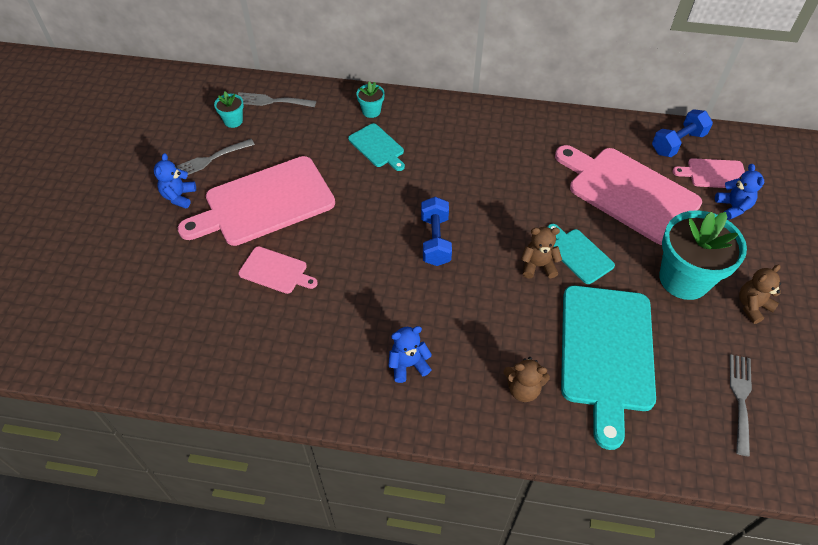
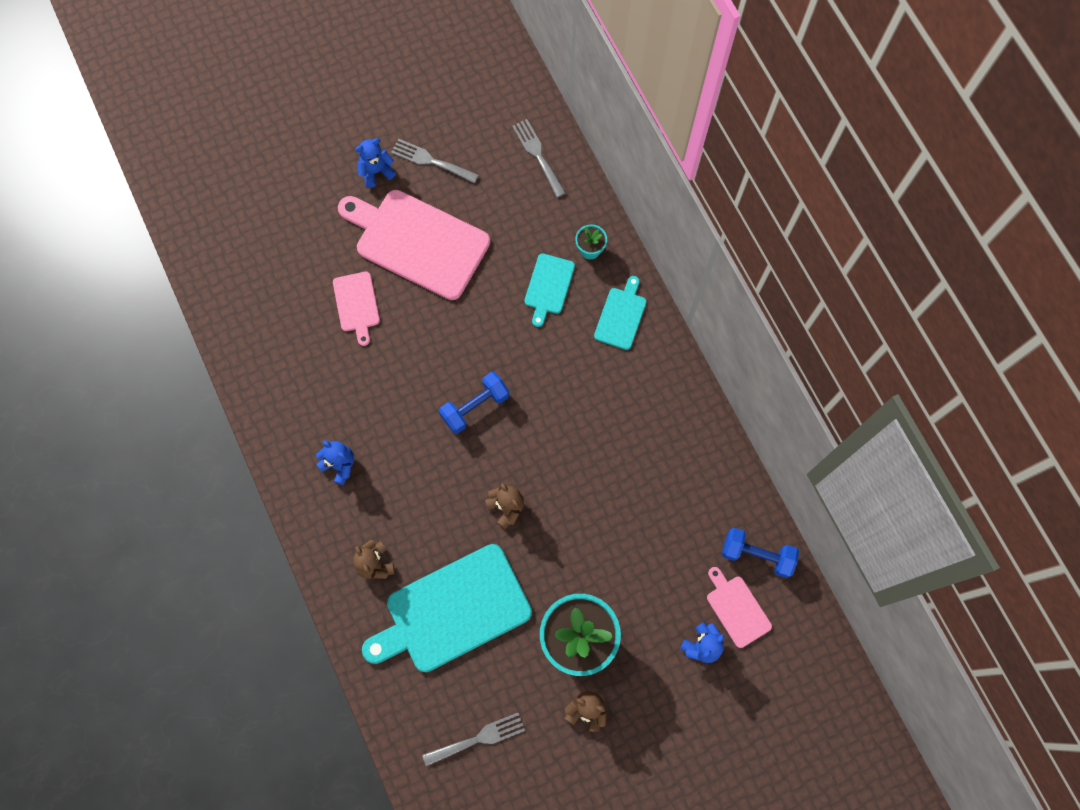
camera: 55 degrees right, 20 degrees up
(233, 121) = (489, 143): turquoise flower pot -> none
(579, 254) = (543, 535): turquoise cutting board -> turquoise cutting board (621, 316)
(628, 192) = (652, 540): pink cutting board -> none

